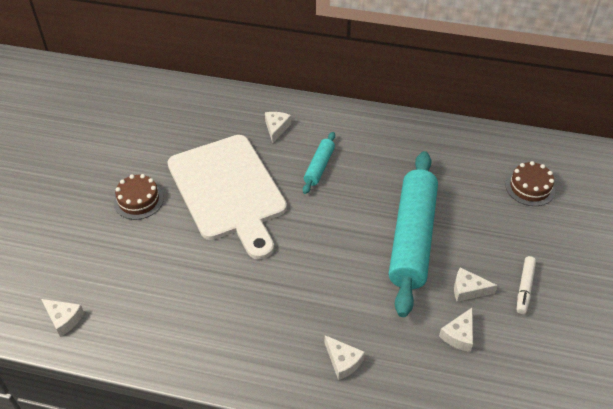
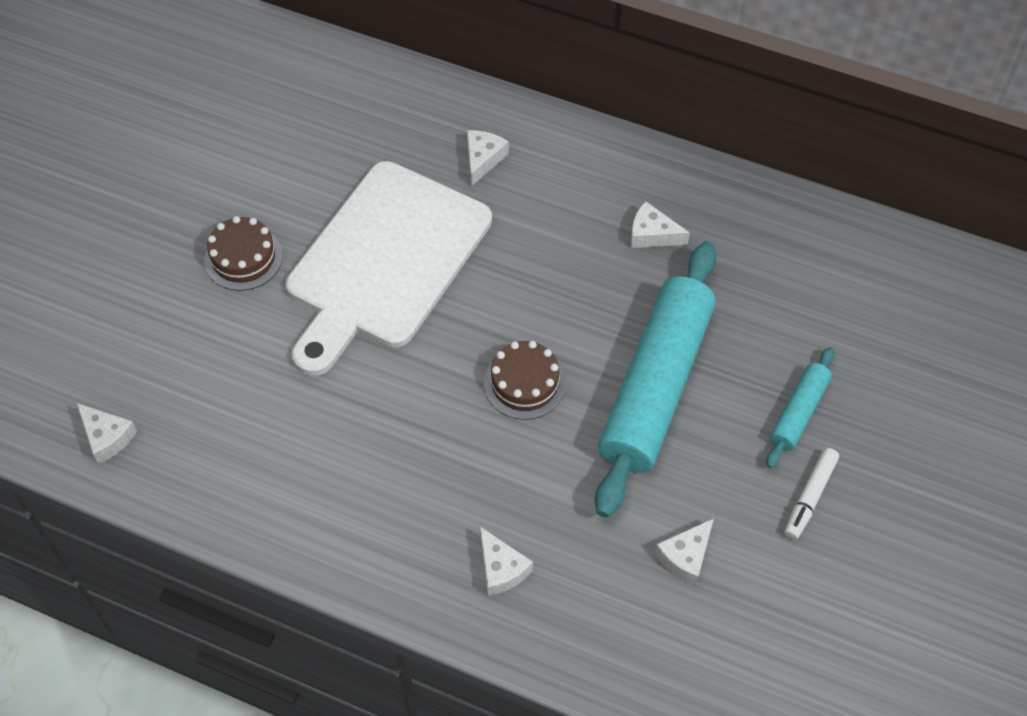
camera: 10 degrees right, 10 degrees up
(228, 191) = (384, 261): white cutting board -> white cutting board turned 45 degrees clockwise
(319, 167) = (537, 239): turquoise rolling pin -> turquoise rolling pin (798, 412)
(468, 289) = (720, 486): white cheese -> white cheese (652, 234)
(530, 187) = (871, 327): brown cake -> brown cake (524, 383)

